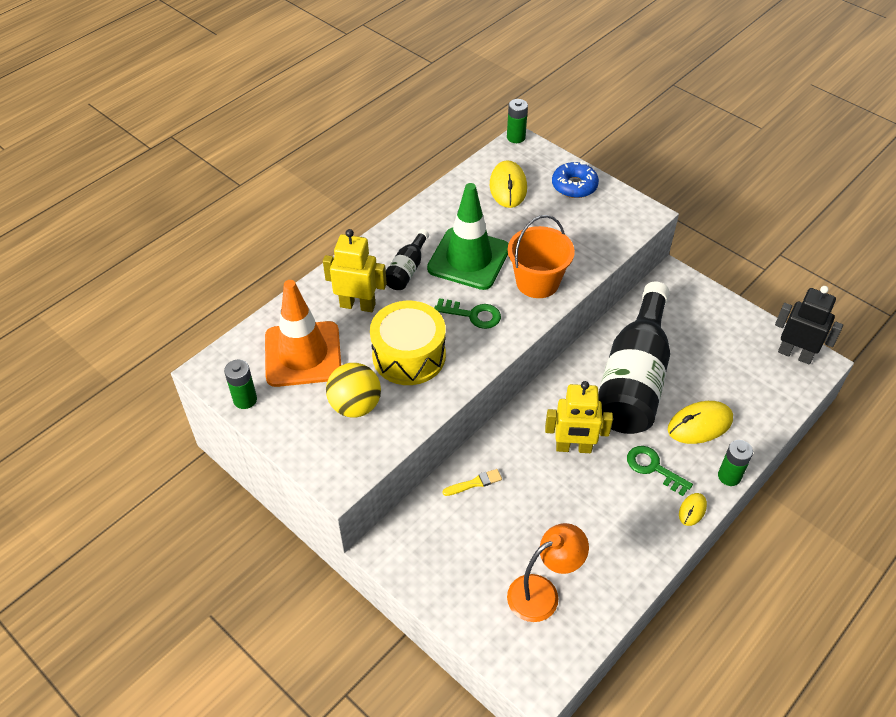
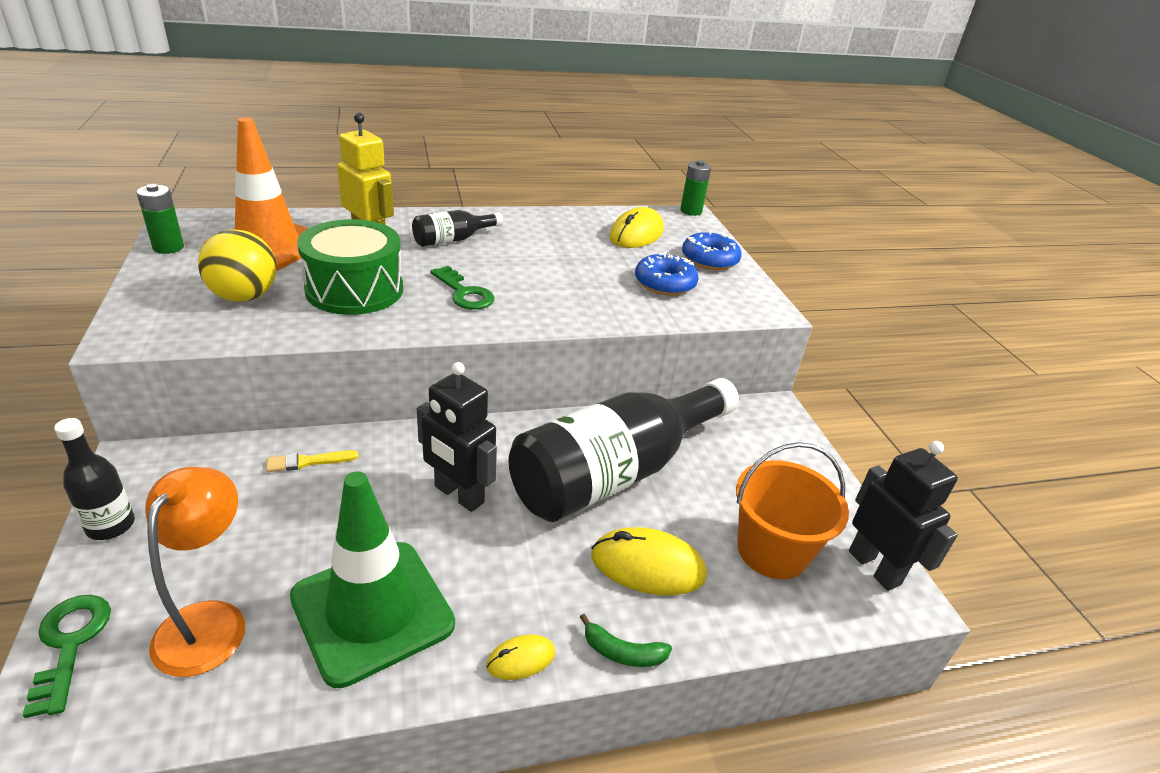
camera: 30 degrees right, 15 degrees down
(409, 356) = (354, 290): yellow drum -> green drum
(428, 588) = (111, 526): none -> black bottle
(468, 259) = (523, 258): green traffic cone -> green traffic cone (372, 610)
(474, 483) = (308, 462): yellow brush -> yellow brush turned 150 degrees clockwise
(537, 282) = (569, 302): orange bucket -> orange bucket (772, 551)
(542, 593) = (209, 621): orange lamp -> orange lamp turned 90 degrees counterclockwise
(571, 228) = (664, 283): none -> blue donut
(573, 448) = (458, 495): yellow robot -> black robot
(653, 468) = (528, 575): green key -> green key (70, 644)
(729, 476) = (622, 652): green battery -> green banana

